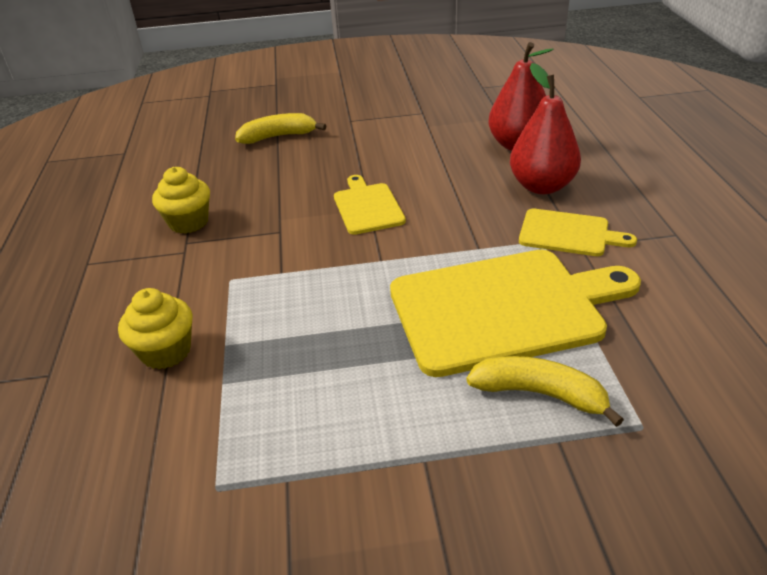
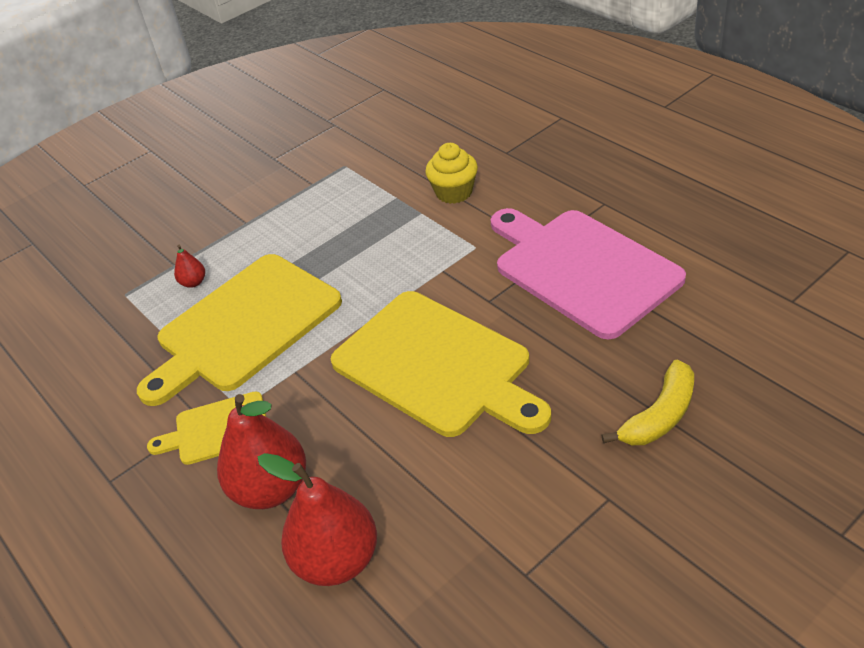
camera: 150 degrees right, 5 degrees up
(188, 222) = (582, 268): yellow cupcake -> pink cutting board
(367, 207) = (436, 366): yellow cutting board -> yellow cutting board, size x1.98
(540, 394) = (193, 282): yellow banana -> red pear

